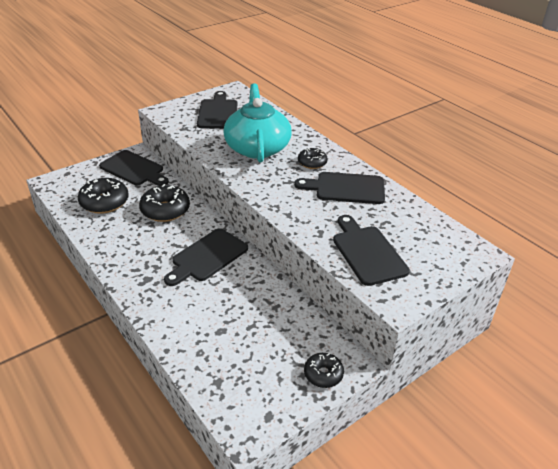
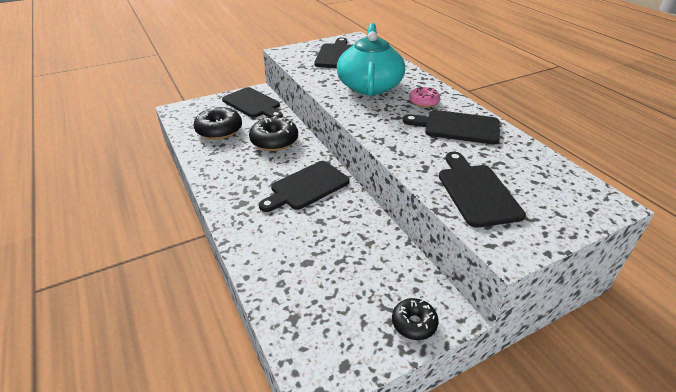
camera: 10 degrees right, 0 degrees up
(312, 163) = (423, 102): black donut -> pink donut

